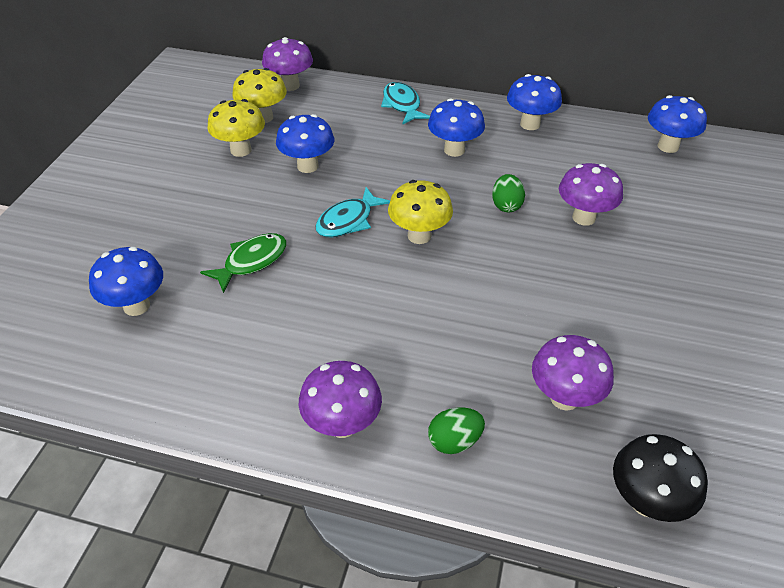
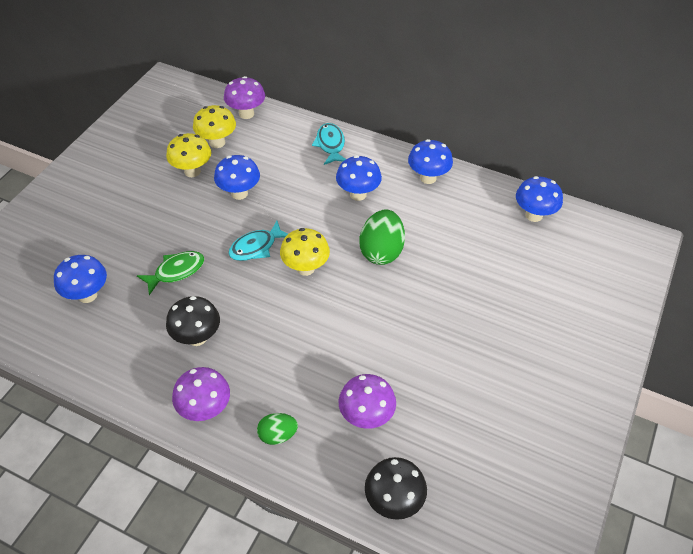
camera: 10 degrees right, 5 degrees up
(303, 335) = (197, 337): none -> black mushroom
(506, 205) = (381, 251): green egg -> green egg, size x1.75
(584, 217) = (438, 271): purple mushroom -> none

